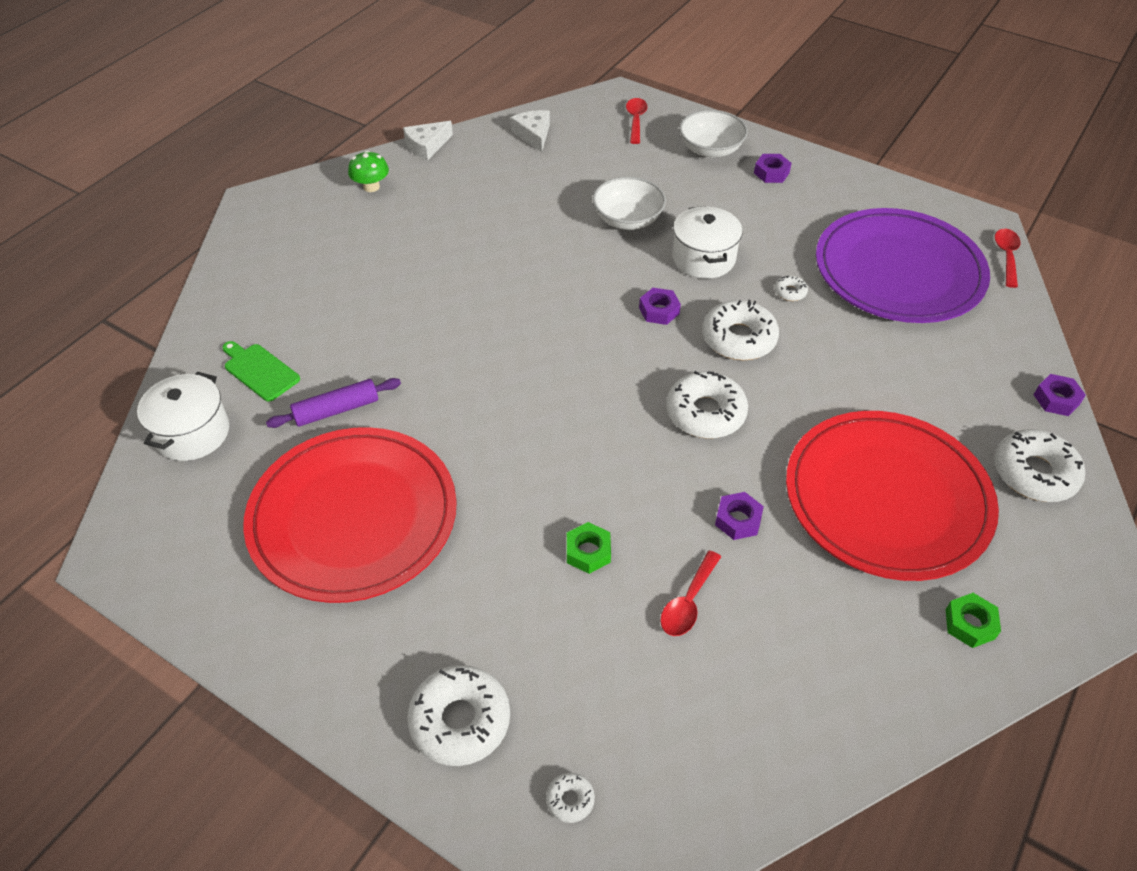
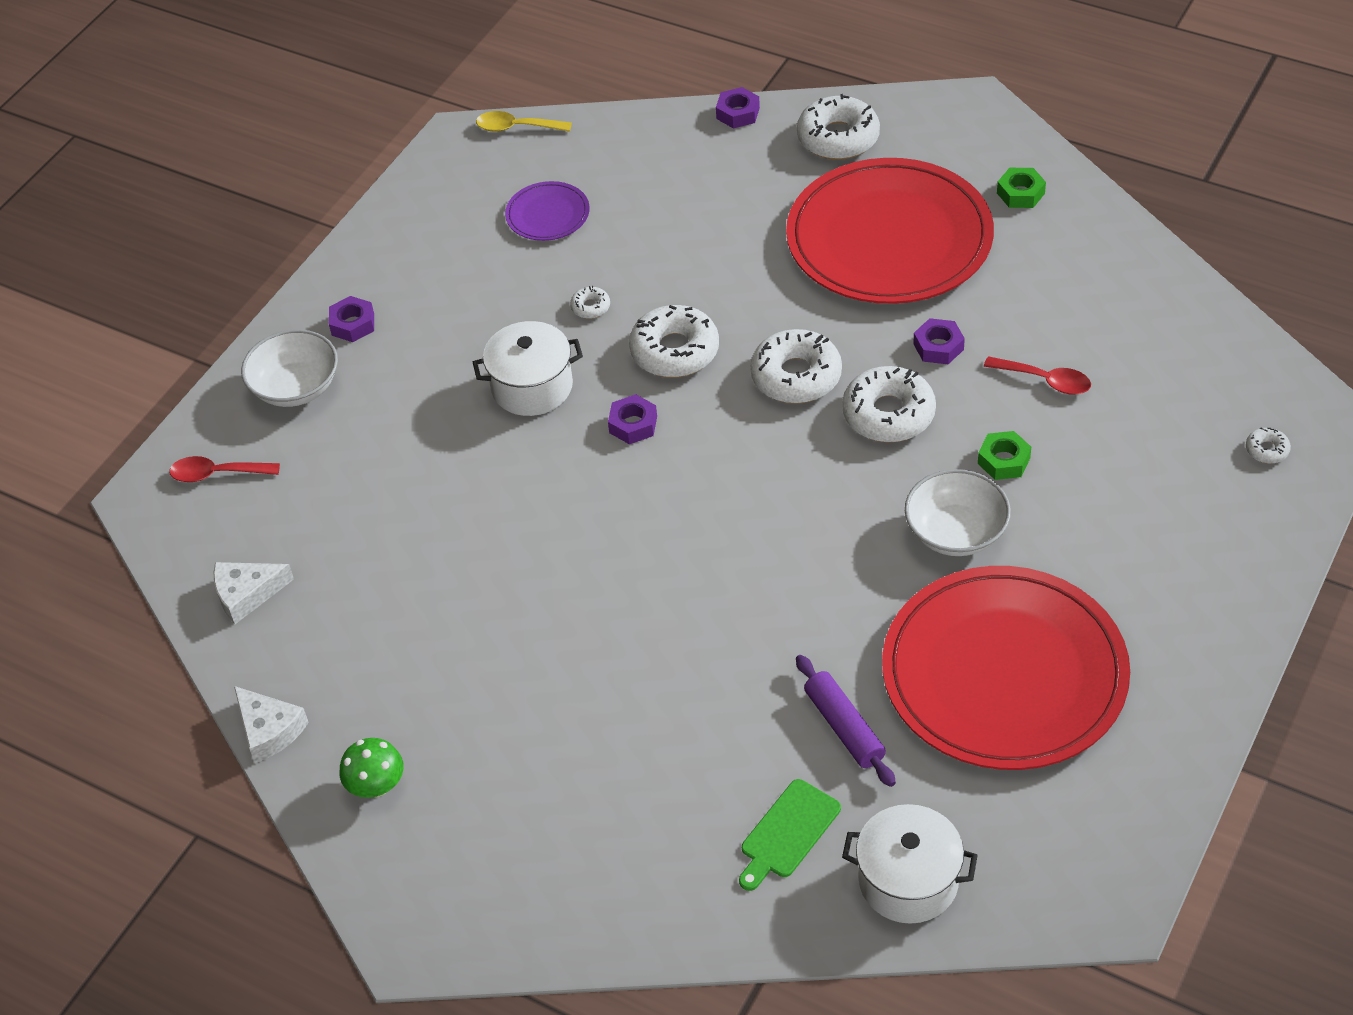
camera: 90 degrees left, 0 degrees up
(460, 720) = (1217, 538): white donut -> white donut (888, 414)
(628, 219) = (454, 467): white bowl -> white bowl (956, 532)
(898, 271) = (548, 215): purple plate -> purple plate, size x0.42
(1006, 256) = (516, 127): red spoon -> yellow spoon

